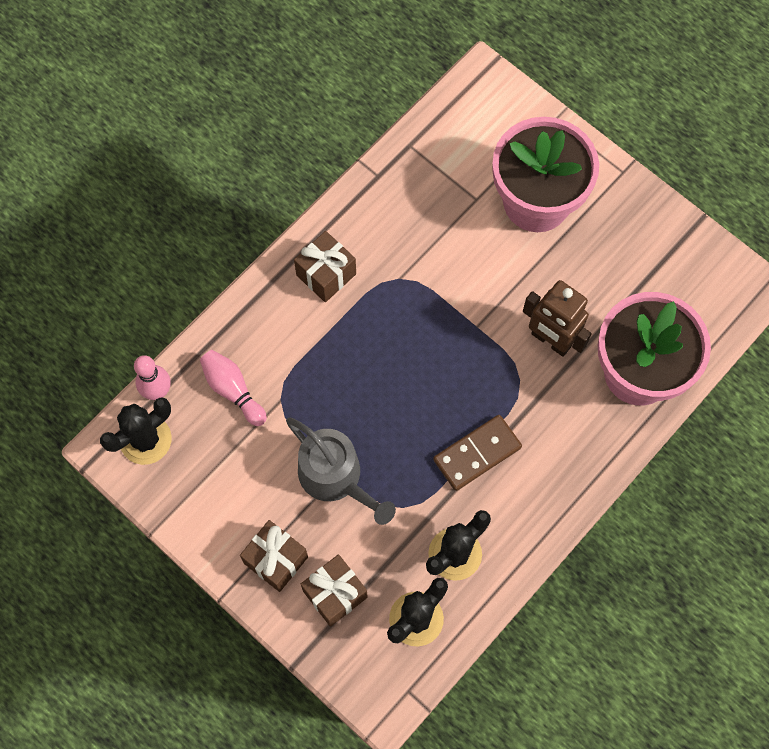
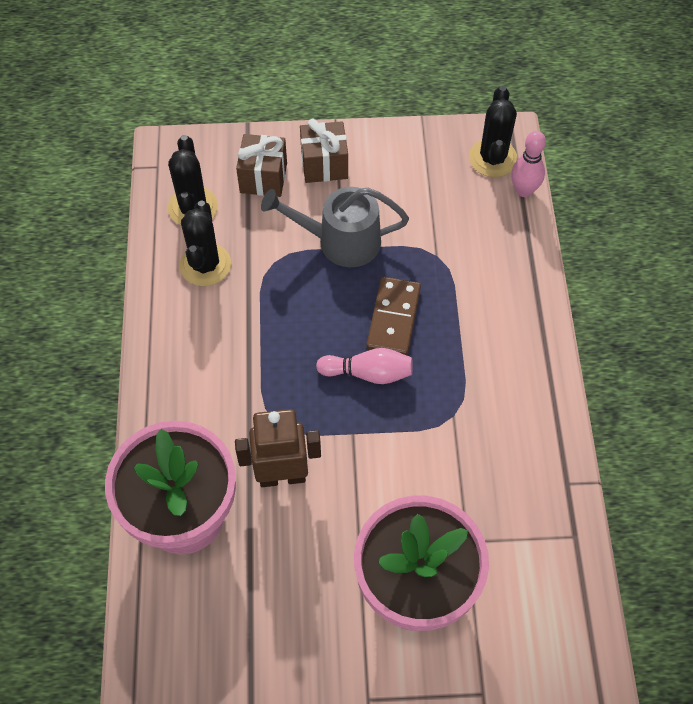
camera: 135 degrees right, 10 degrees down
(233, 390) = (476, 233): pink bowling pin -> pink bowling pin (368, 373)
(326, 274) = (510, 367): brown gift -> none
(477, 453) = (256, 341): brown domino -> brown domino (394, 318)

